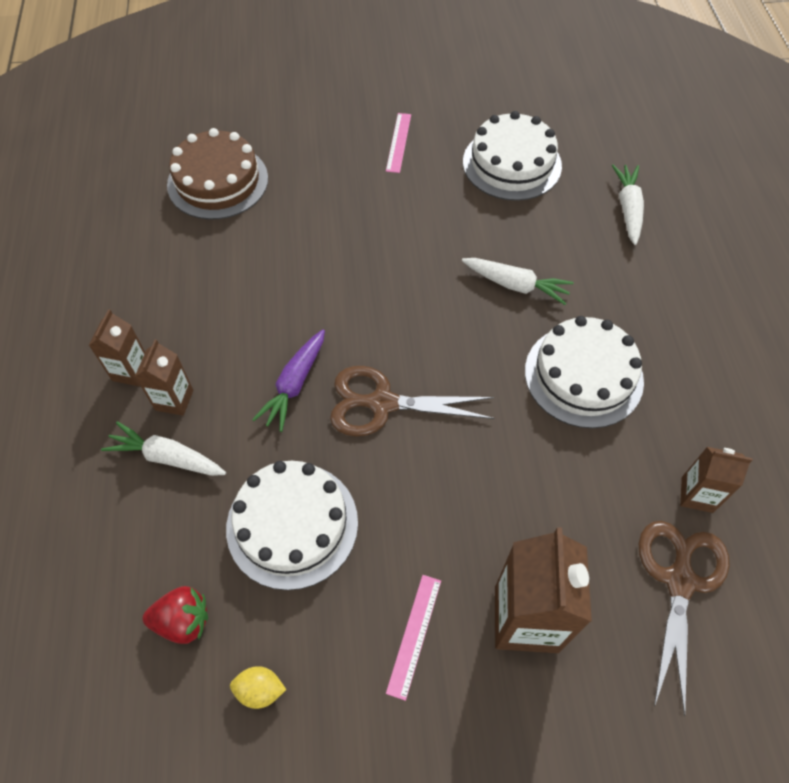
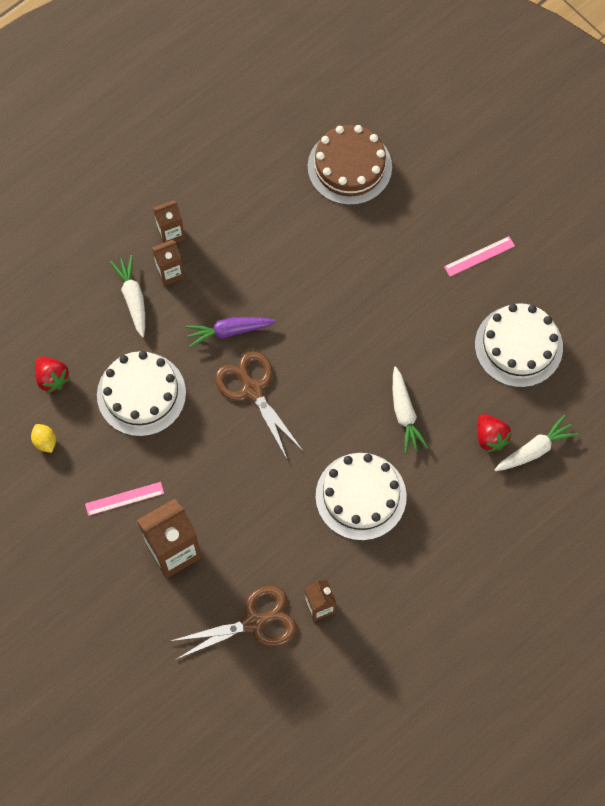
camera: 55 degrees right, 10 degrees up
(592, 233) = (490, 437): none -> red strawberry

